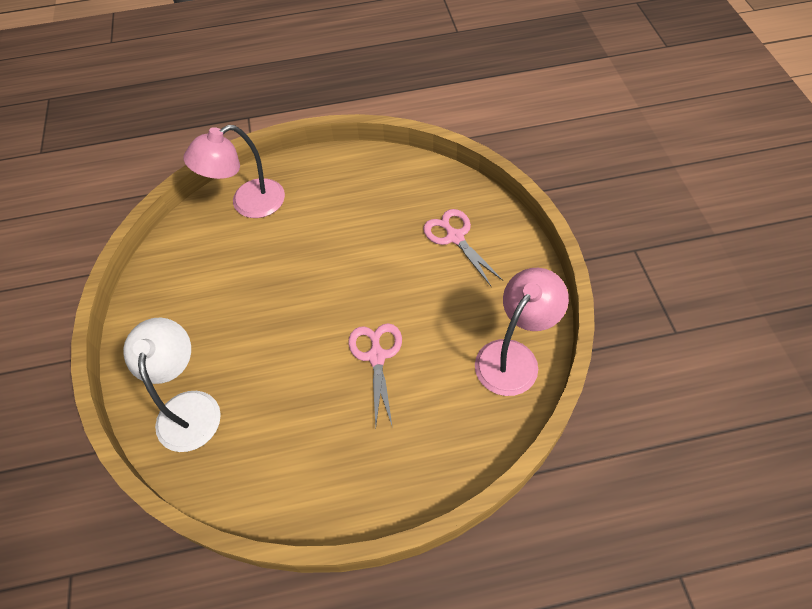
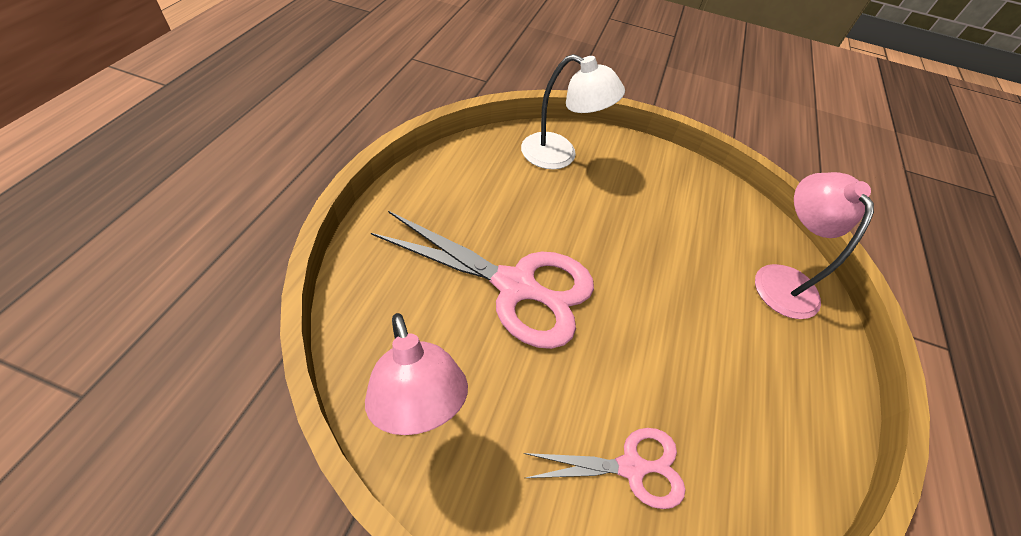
camera: 110 degrees right, 5 degrees down
(377, 356) = (515, 286): pink scissors -> pink scissors, size x1.81

